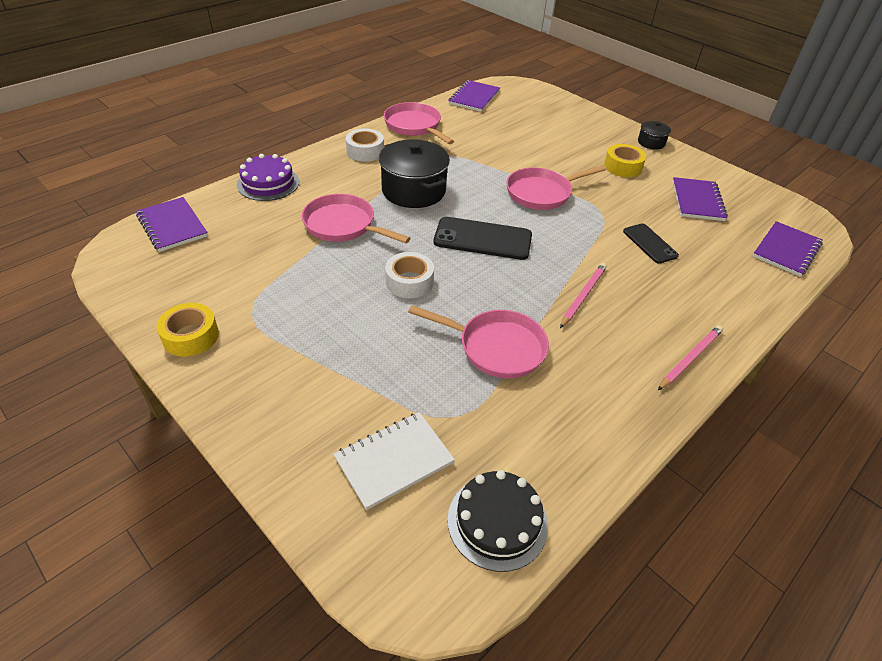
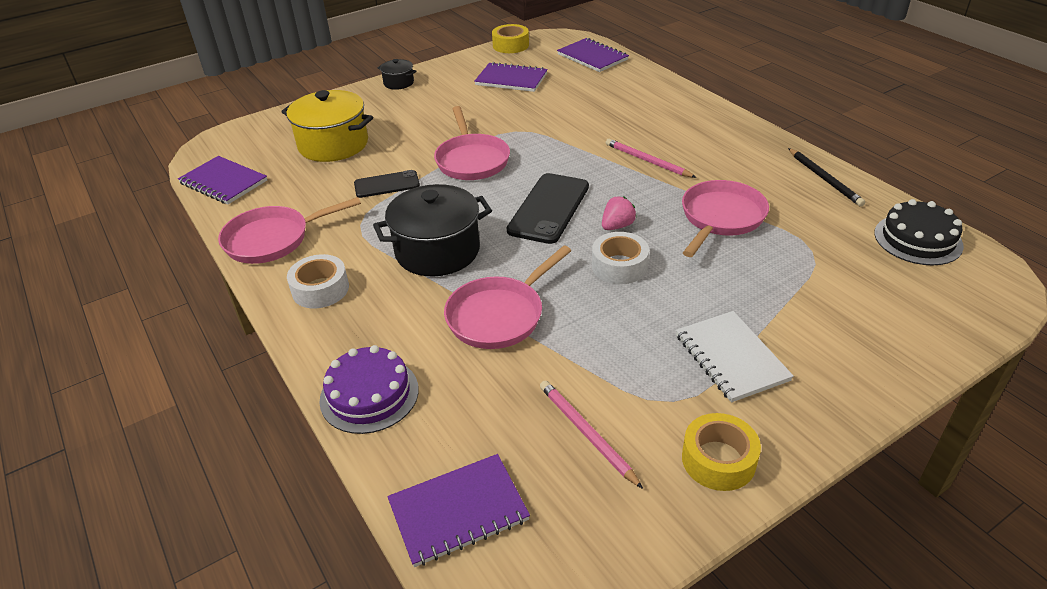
camera: 75 degrees left, 5 degrees down
(394, 460) = (873, 291): white notebook -> white notebook (731, 358)
(466, 279) = (617, 226): none -> pink strawberry
(538, 129) = (333, 145): none -> yellow pot
(602, 442) = (824, 179): none -> black pencil
(622, 167) = (438, 106): yellow tape -> yellow tape (510, 45)
(649, 243) = (573, 114): black phone -> black phone (387, 184)
(690, 358) = (726, 124): pink pencil -> pink pencil (586, 433)

